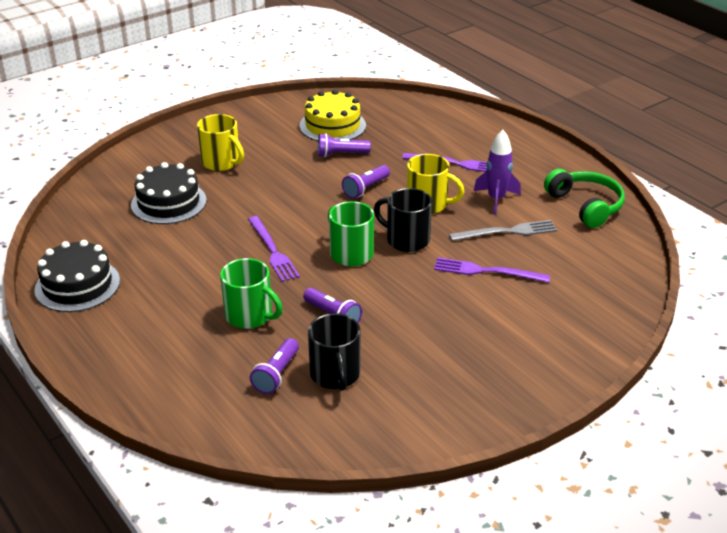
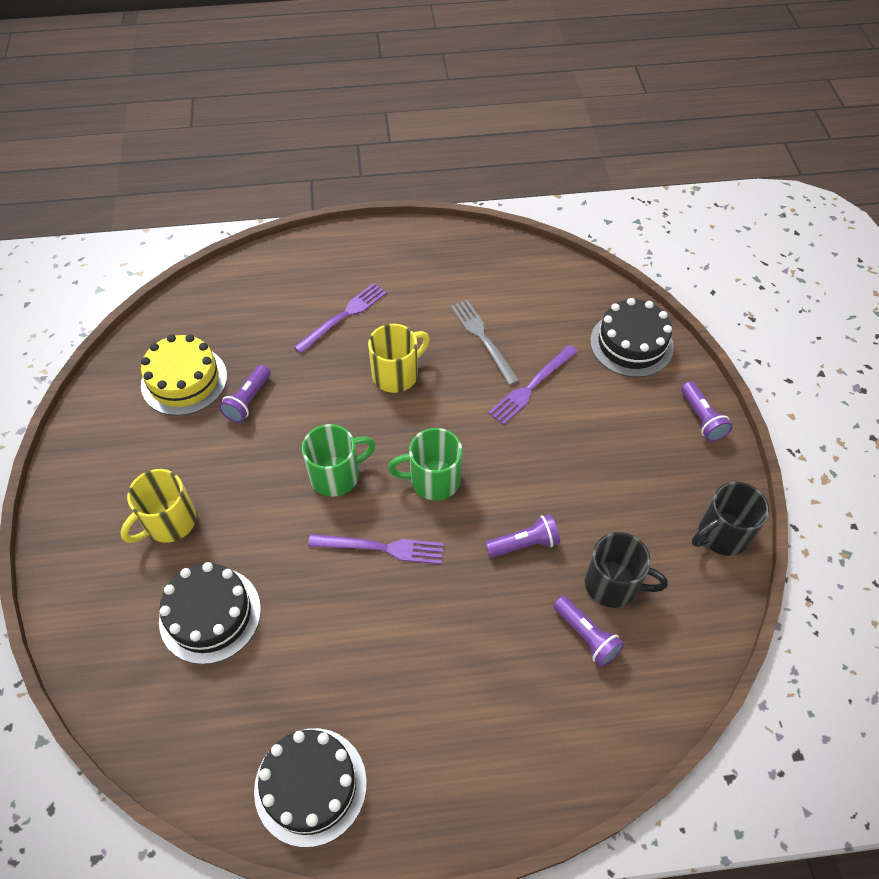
camera: 60 degrees left, 20 degrees up
(222, 162) = (169, 522): yellow mug -> yellow mug turned 150 degrees clockwise
(250, 316) = (480, 620): green mug -> green mug (336, 475)
(366, 189) = (330, 411): purple flashlight -> purple flashlight (701, 418)
(406, 240) = (442, 422): black mug -> black mug (721, 534)
(496, 199) = (427, 318): purple rocket -> none
(507, 232) = (483, 339): grey fork -> grey fork turned 45 degrees counterclockwise
(585, 206) = (483, 263): green headphones -> none
(593, 311) = (631, 344): none -> black cake

